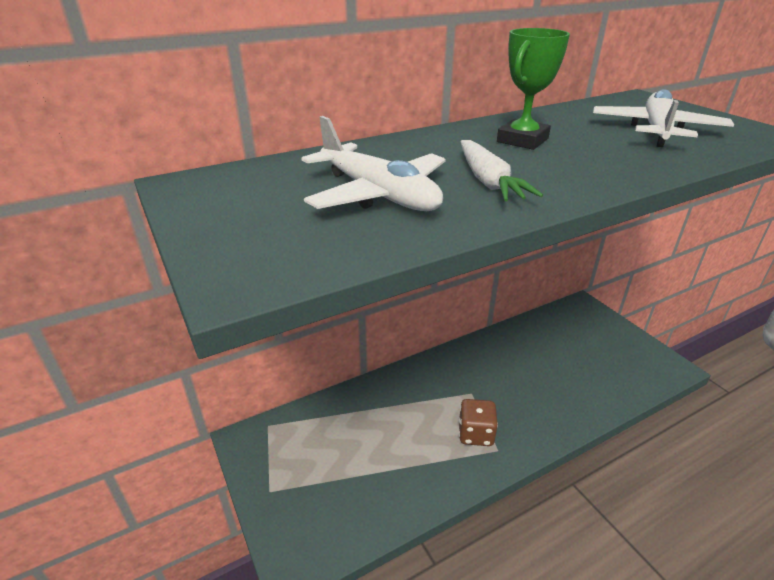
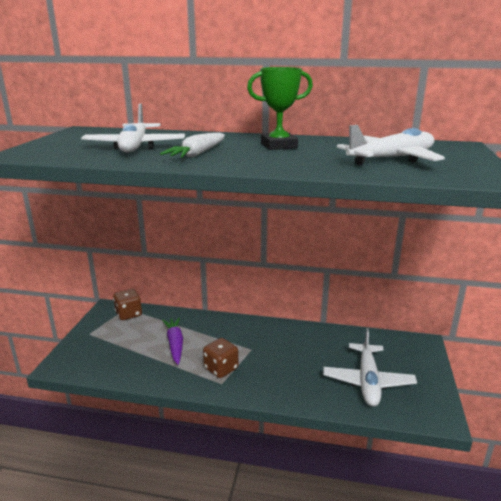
camera: 40 degrees right, 10 degrees down
(283, 431) = (128, 314): none -> brown dice
(392, 436) = (175, 344): none -> purple carrot
(596, 366) = (367, 381): none -> white plane

